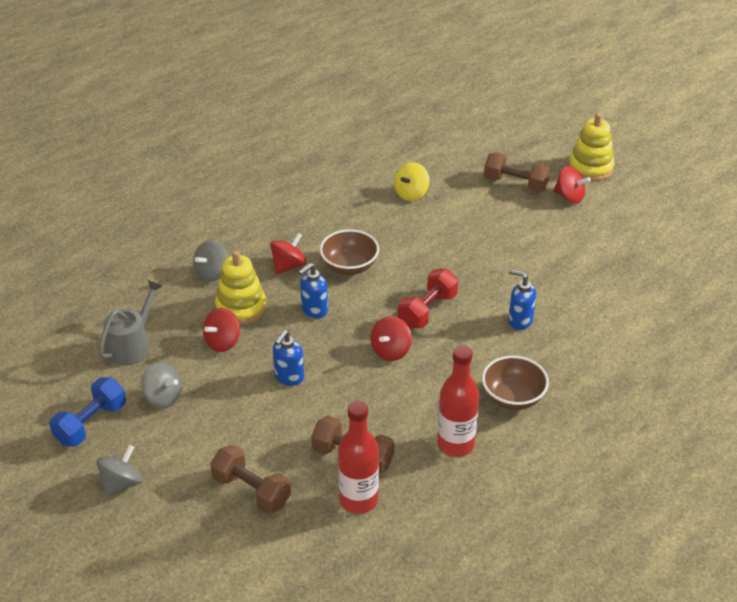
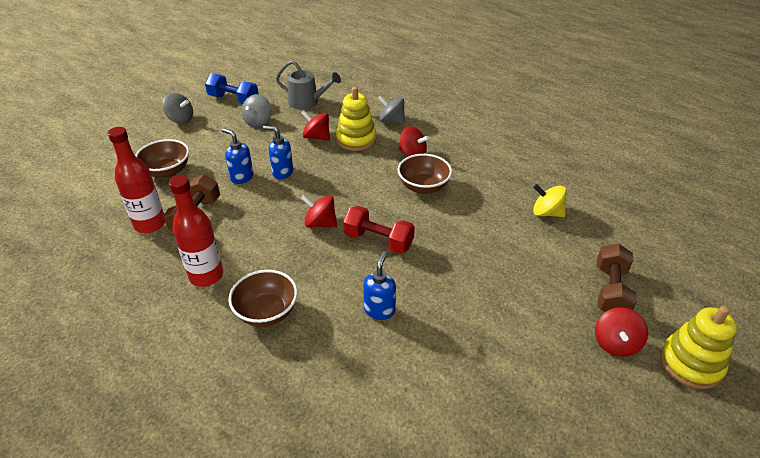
camera: 80 degrees right, 0 degrees up
(251, 491) = (167, 171): brown dumbbell -> brown bowl
(314, 310) = (362, 175): blue soap dispenser -> blue soap dispenser (242, 177)

